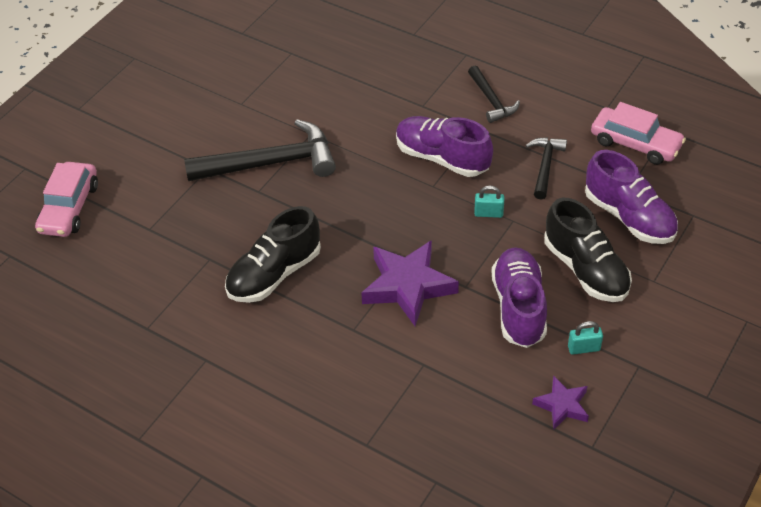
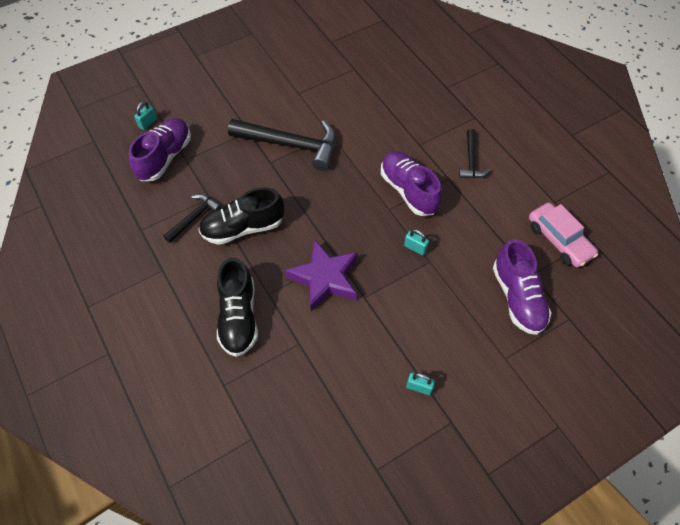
camera: 25 degrees right, 10 degrees up
(69, 208) = (148, 123): pink car -> turquoise padlock
(519, 307) = (392, 331): purple shoe -> purple shoe (165, 157)
(545, 166) = (479, 229): black hammer -> black hammer (194, 218)
(562, 405) = (375, 425): purple star -> none
(585, 269) = (459, 324): black shoe -> black shoe (238, 317)

